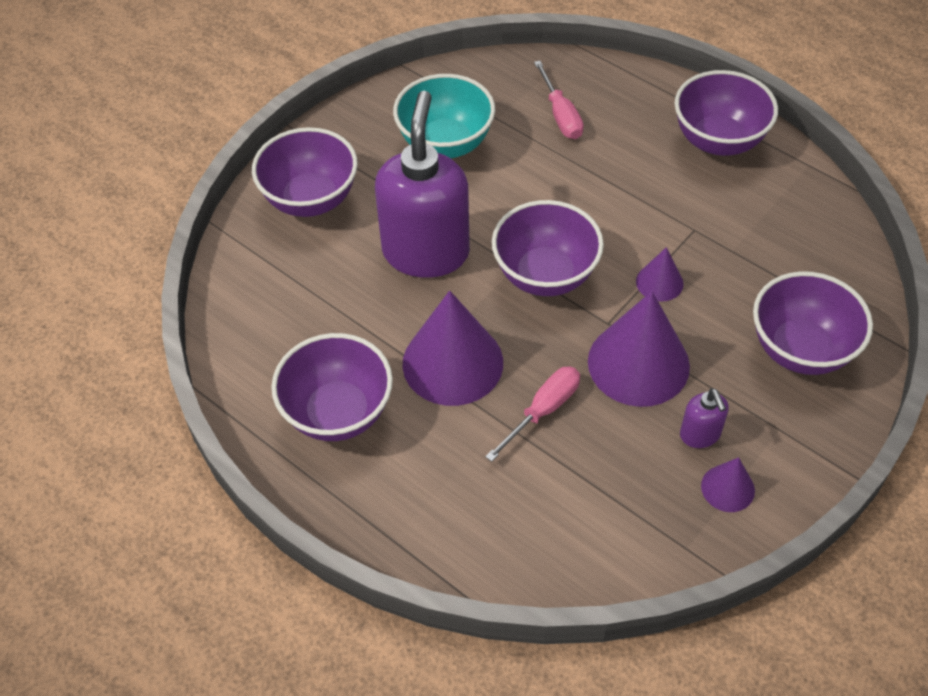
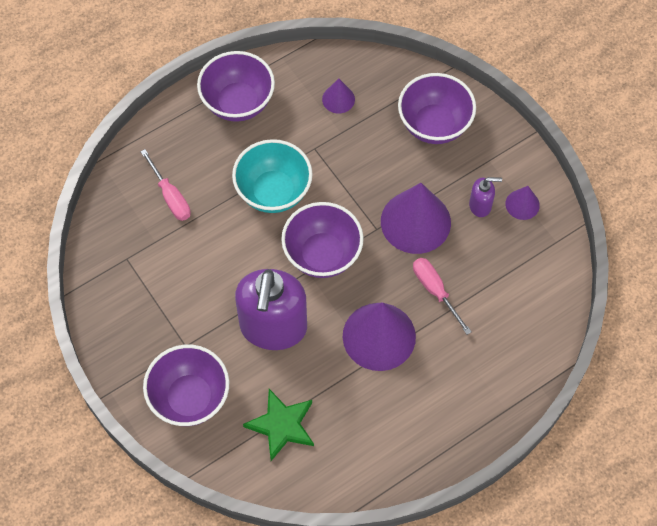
camera: 75 degrees left, 10 degrees up
(299, 293) = (281, 425): none -> green star
(338, 413) = (398, 422): purple bowl -> none
(426, 252) = (273, 328): purple soap dispenser -> purple soap dispenser turned 105 degrees counterclockwise
(445, 144) = (168, 285): turquoise bowl -> turquoise bowl (273, 192)
(560, 115) = (170, 196): pink screwdriver -> pink screwdriver turned 60 degrees clockwise
(659, 282) = (353, 186): purple cone -> purple cone (338, 99)

